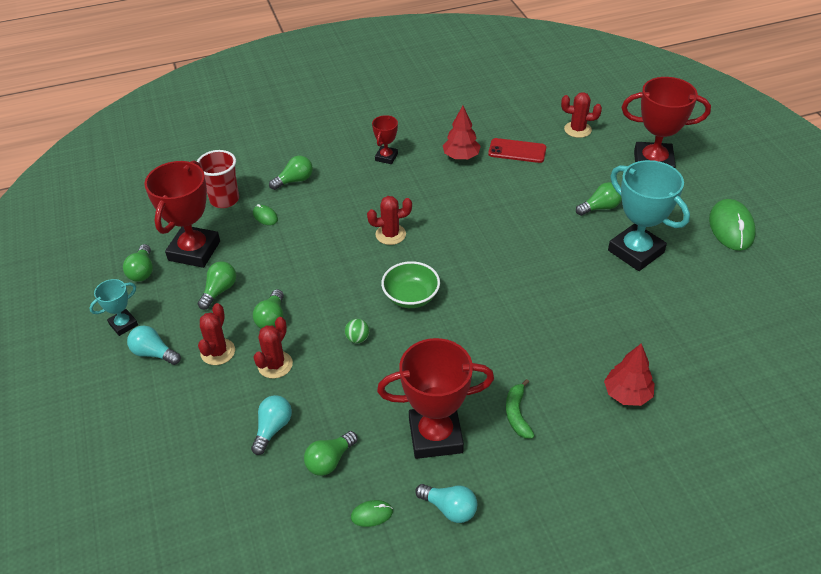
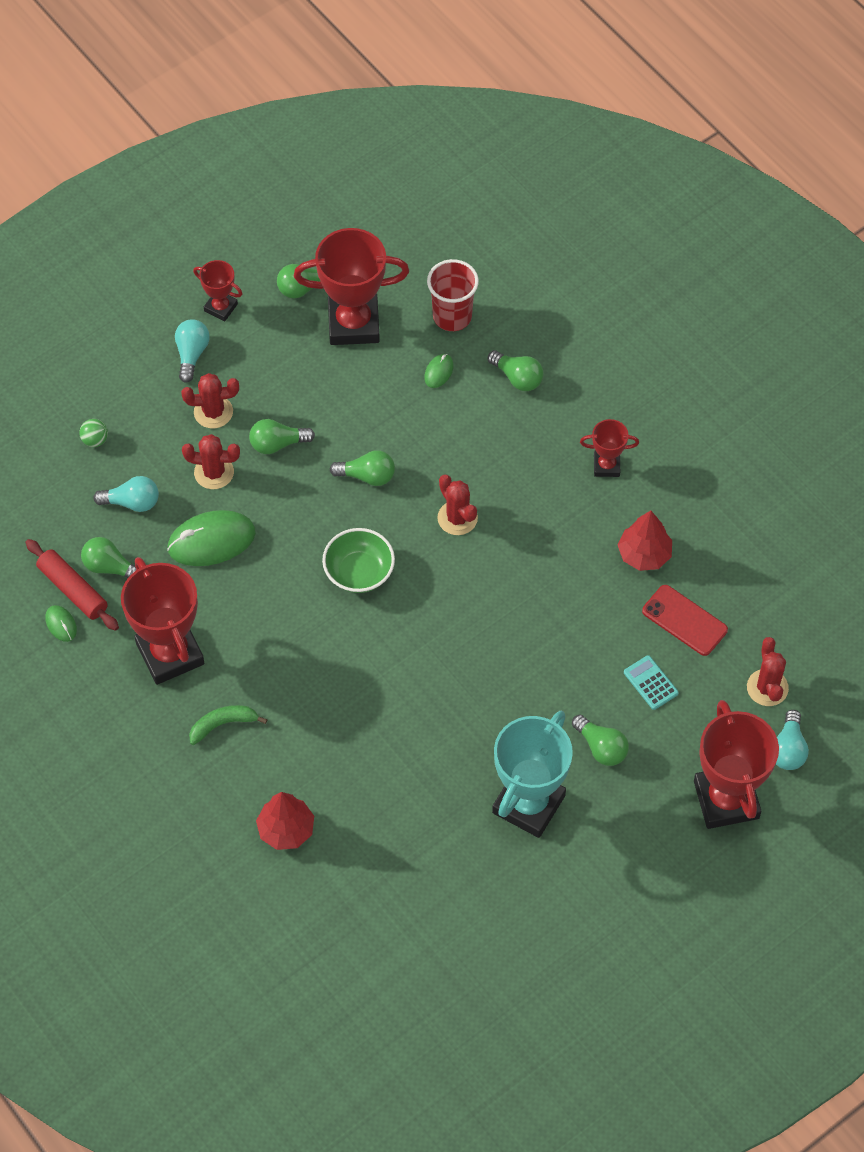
camera: 70 degrees right, 15 degrees up
(123, 324) = (221, 307): turquoise trophy -> red trophy
(219, 291) = (300, 376): green light bulb -> green light bulb (367, 476)
(339, 496) = (73, 589): none -> red rolling pin
(357, 339) = (277, 538): green ball -> green ball (95, 440)
(449, 508) = (87, 690): turquoise light bulb -> turquoise light bulb (788, 749)
(517, 151) = (684, 620): red phone -> red phone turned 45 degrees counterclockwise
(558, 175) = (650, 683): none -> turquoise calculator
(731, 228) = (620, 915): green mouse -> green mouse (211, 541)

